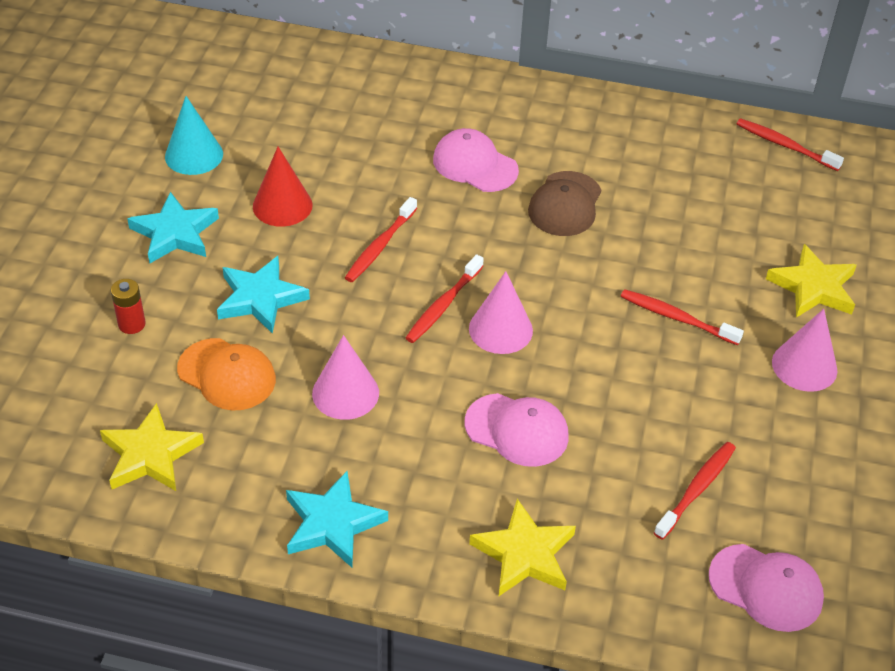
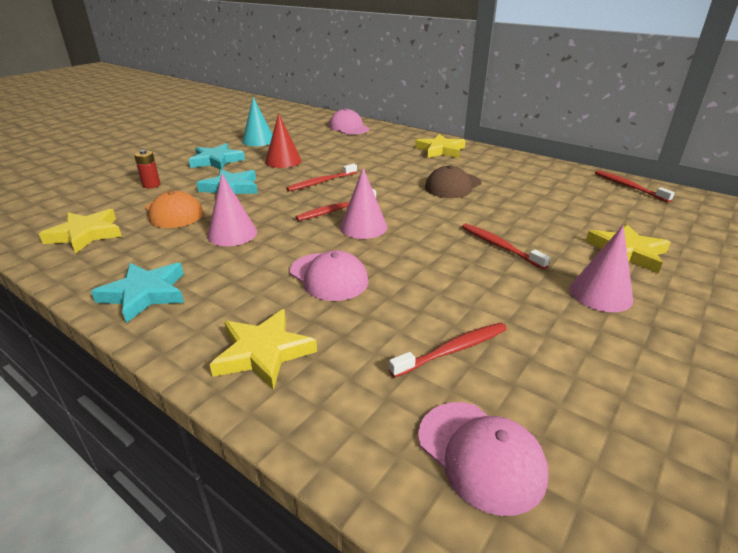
camera: 25 degrees right, 15 degrees down
(475, 165) = (407, 164): pink cap -> pink cap (349, 127)
(502, 112) = (440, 150): none -> yellow star

